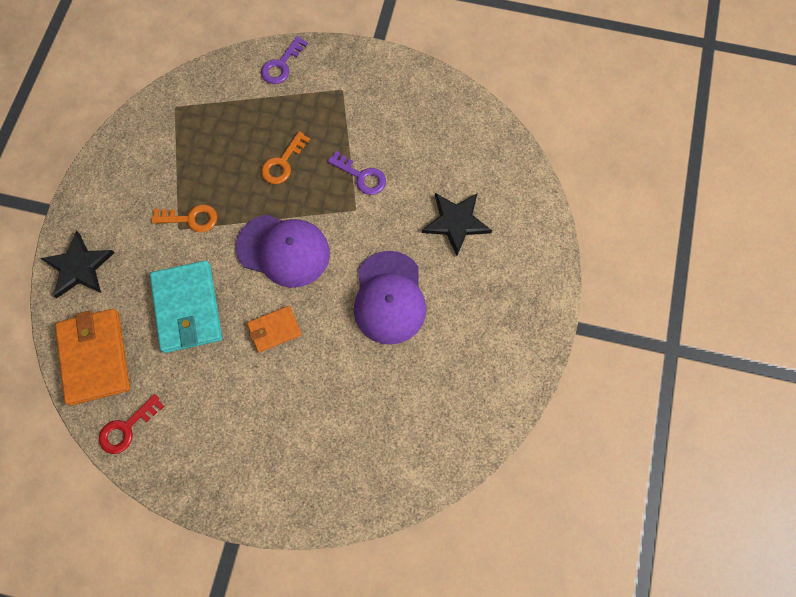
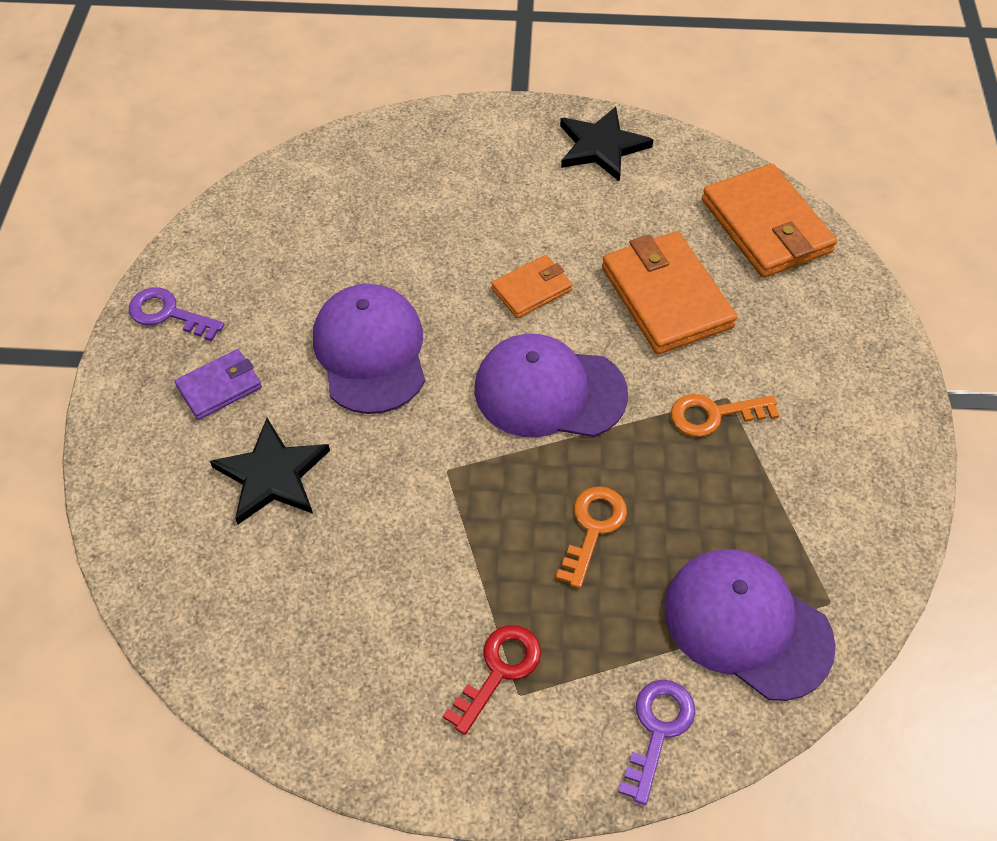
camera: 170 degrees right, 15 degrees down
(79, 267) = (850, 324): black star -> black star (601, 147)
(126, 428) = (687, 165): red key -> red key (499, 670)
(187, 308) = (666, 297): turquoise wallet -> orange wallet
(221, 103) = (747, 625): none -> purple cap
(362, 176) = (446, 527): purple key -> purple key (168, 314)
(486, 287) = (219, 387): none -> purple wallet

